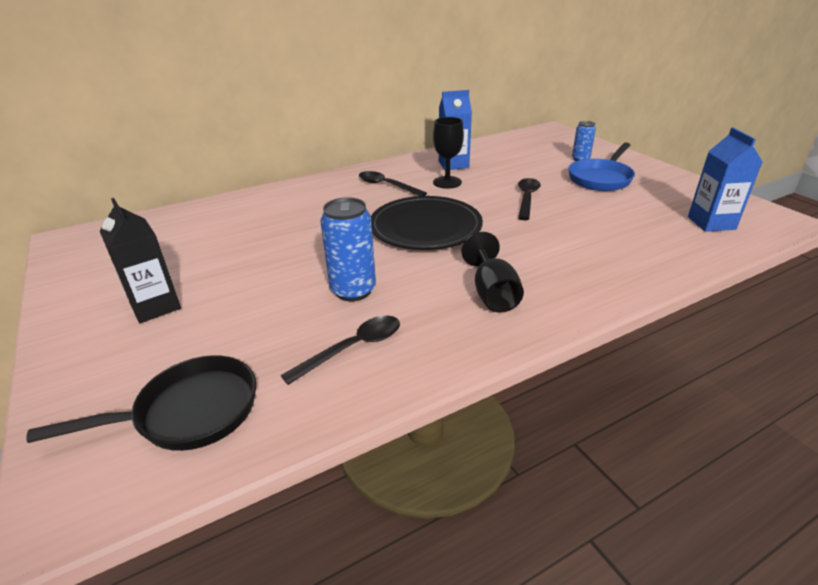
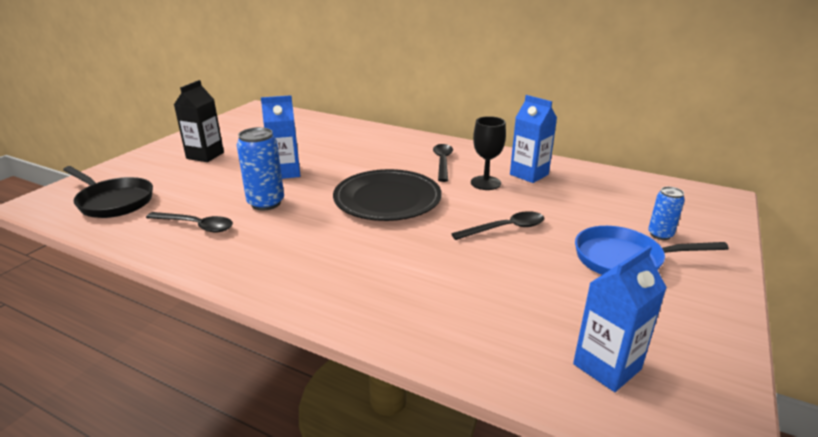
camera: 55 degrees right, 5 degrees down
(293, 263) = (285, 172): none -> blue carton
(492, 293) = (305, 257): black goblet -> none

